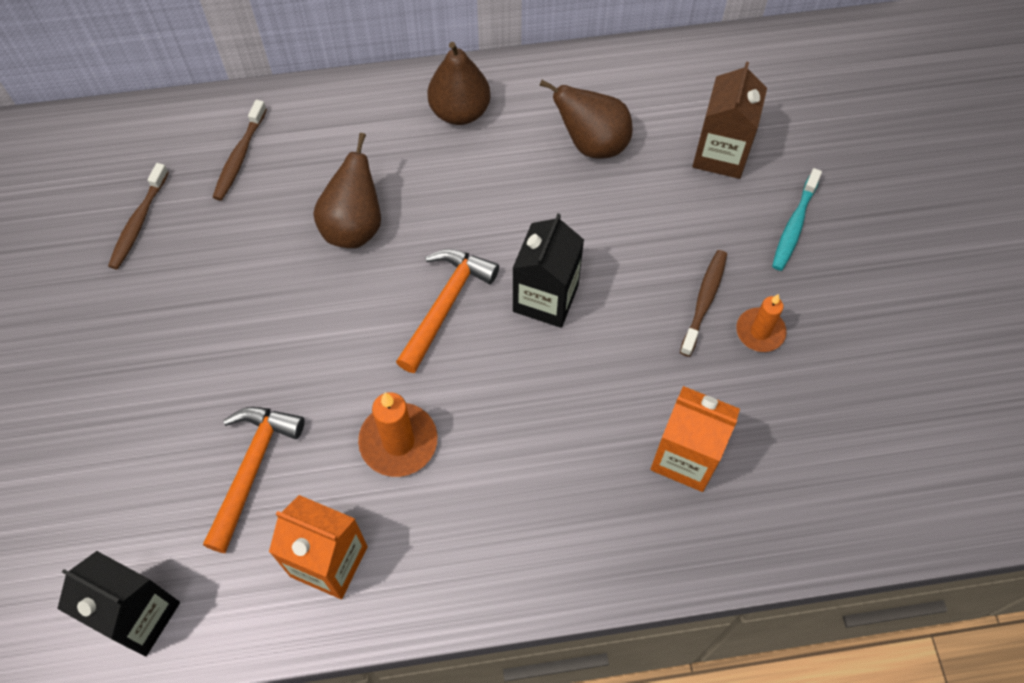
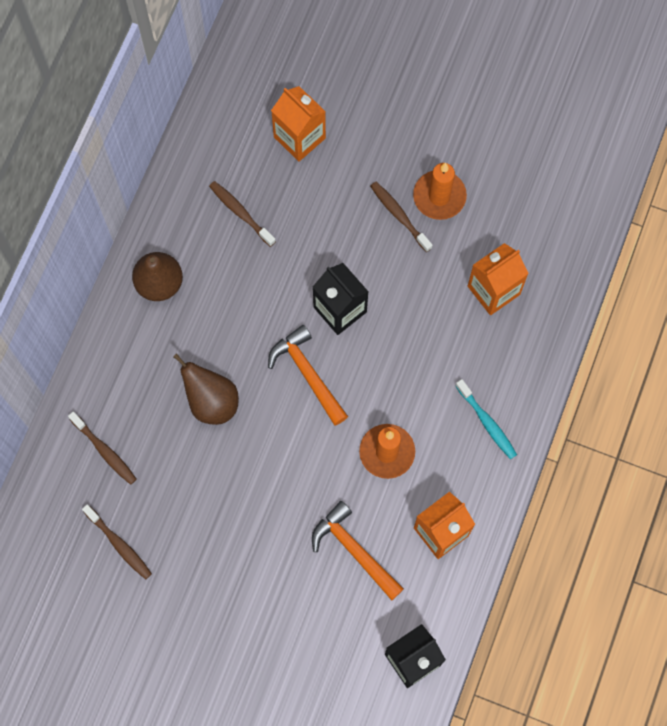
camera: 60 degrees left, 10 degrees up
(592, 143) = (240, 213): brown pear -> brown toothbrush
(720, 154) = (299, 137): brown carton -> orange carton
(760, 331) = (439, 196): orange candle -> orange candle, size x1.51
(794, 226) = (379, 128): turquoise toothbrush -> turquoise toothbrush (487, 422)

